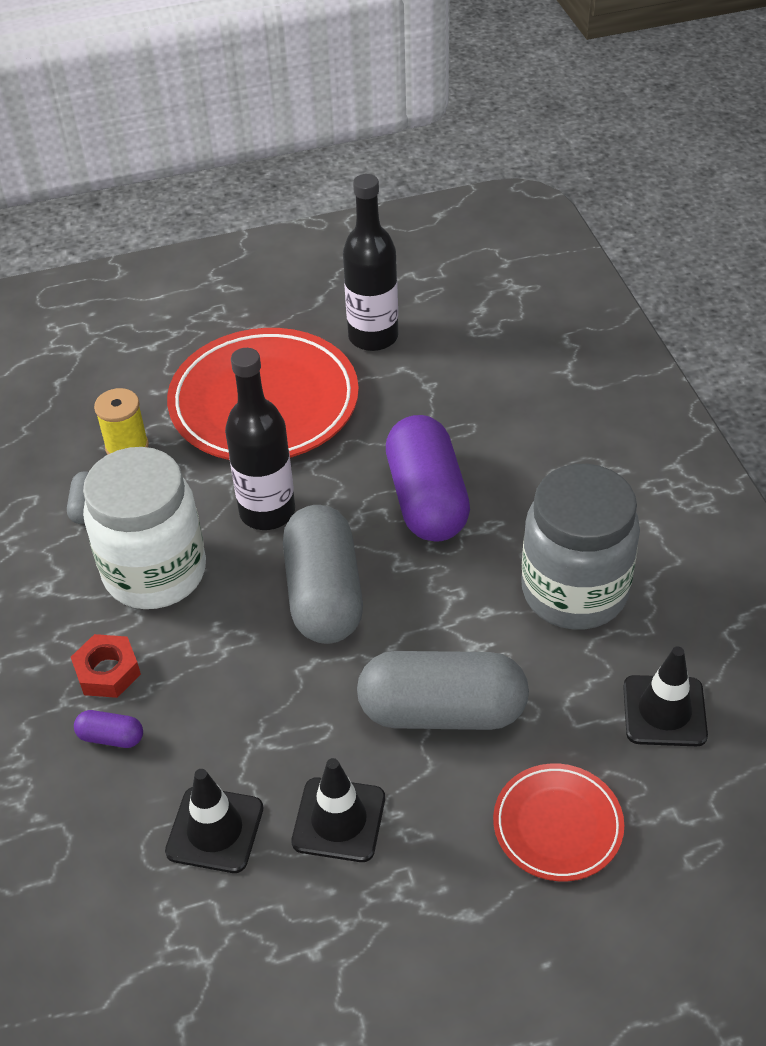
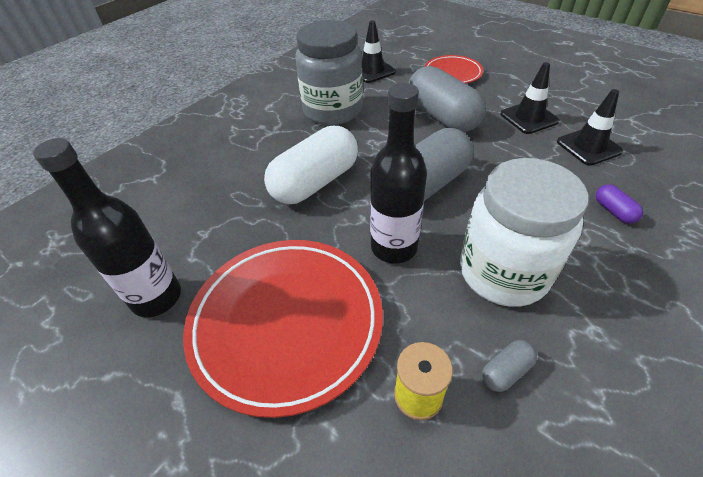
camera: 125 degrees left, 0 degrees up
(107, 672) = (589, 242): red nut -> none
(426, 499) = (315, 182): purple capsule -> white capsule

